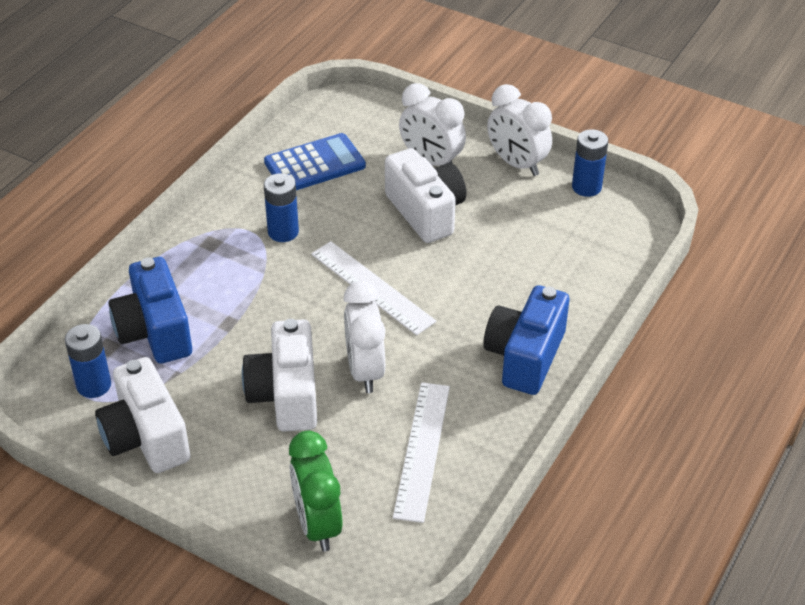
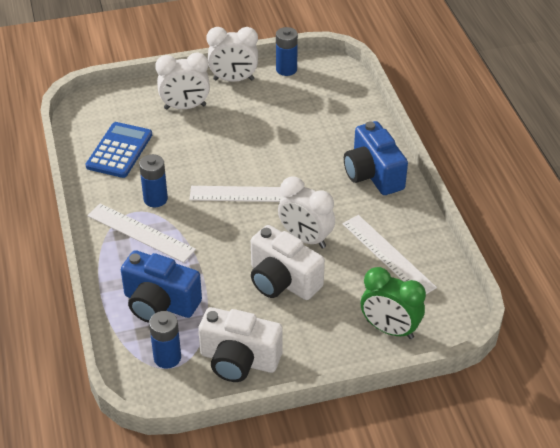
camera: 45 degrees left, 0 degrees up
(228, 254) = (141, 232): none -> white ruler
(426, 212) = (221, 136): white camera -> none

